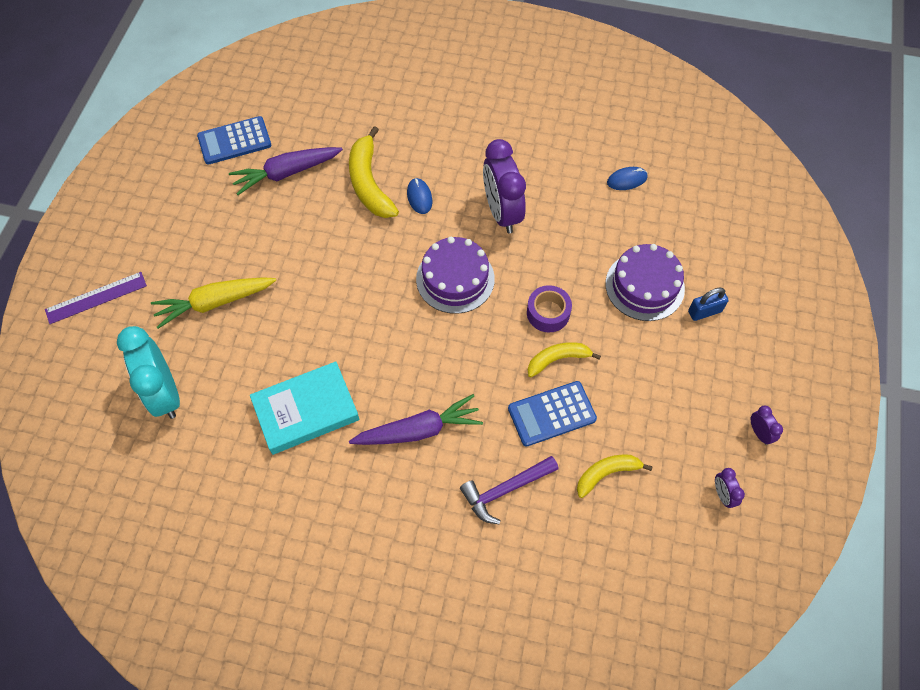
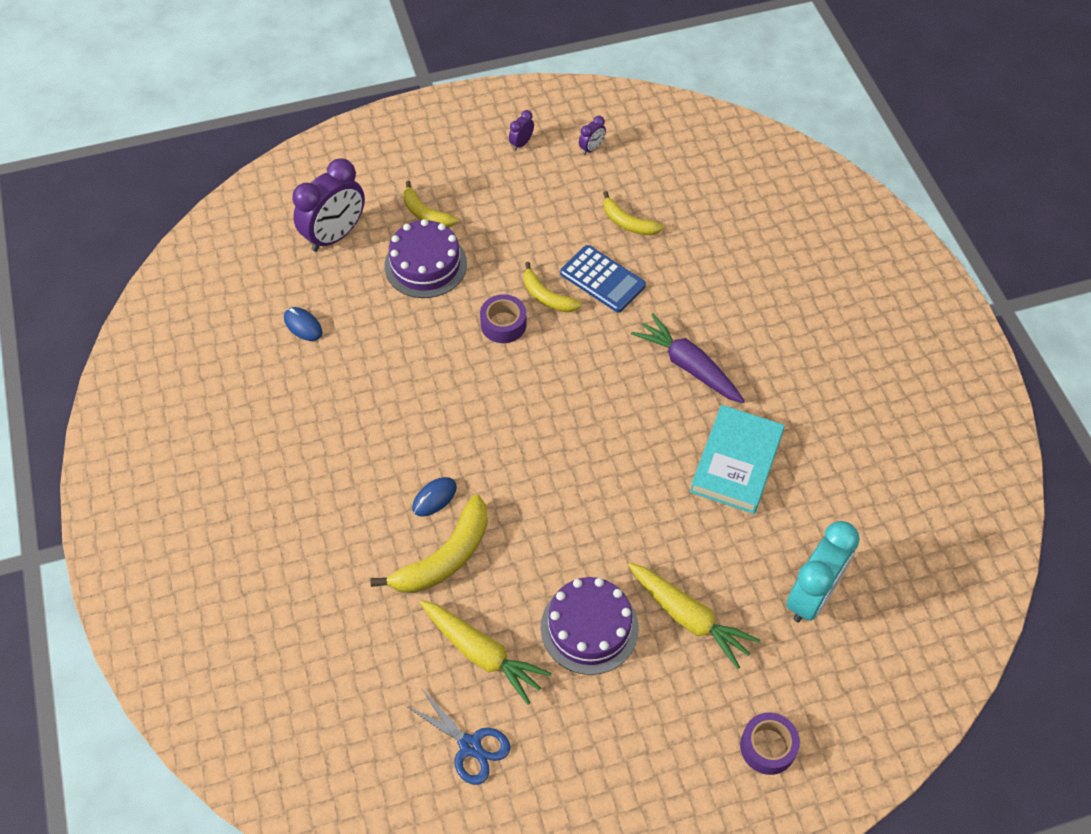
camera: 120 degrees left, 5 degrees down
(96, 298) = (768, 747): purple ruler -> purple tape
(234, 141) = (470, 746): blue calculator -> blue scissors
(286, 173) = (482, 653): purple carrot -> yellow carrot
(306, 410) = (736, 463): turquoise book -> turquoise book turned 75 degrees clockwise
(455, 279) = (515, 415): purple cake -> purple cake (589, 627)
(502, 212) = (409, 413): purple clock -> purple clock (335, 235)
(505, 490) = (693, 281): purple hammer -> none
(704, 311) = (425, 214): blue padlock -> yellow banana

